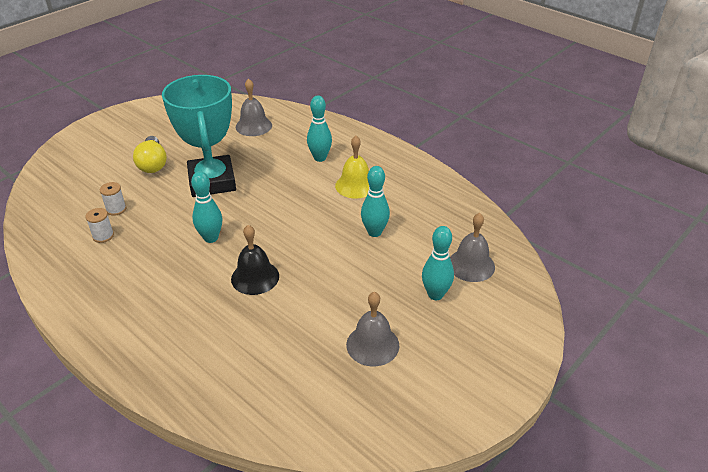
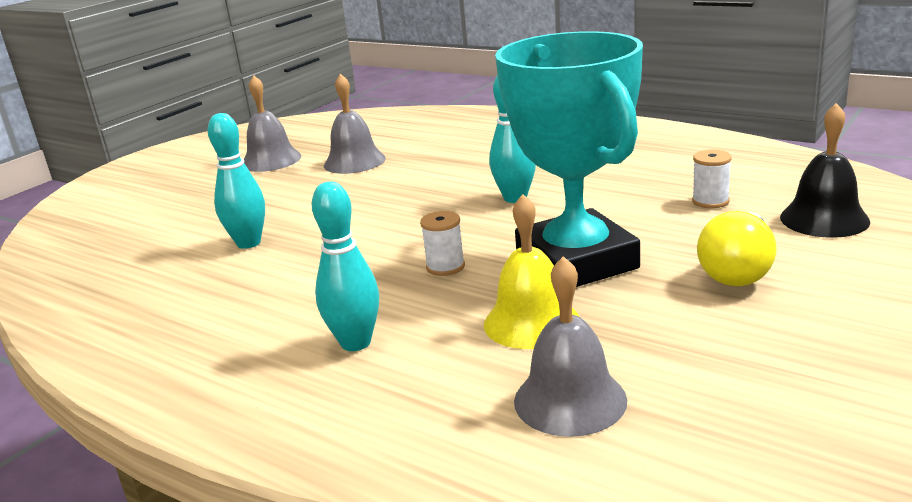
camera: 175 degrees right, 15 degrees down
(103, 236) = (686, 175): white spool -> white spool (445, 267)
(153, 164) = (738, 270): yellow light bulb -> yellow light bulb turned 135 degrees counterclockwise
(255, 277) = (426, 178): black bell -> black bell (824, 219)
(355, 185) = (273, 301): yellow bell -> yellow bell (531, 322)
(435, 294) = (180, 201): turquoise bowling pin -> none
(471, 265) = (111, 232): grey bell -> grey bell (354, 162)

